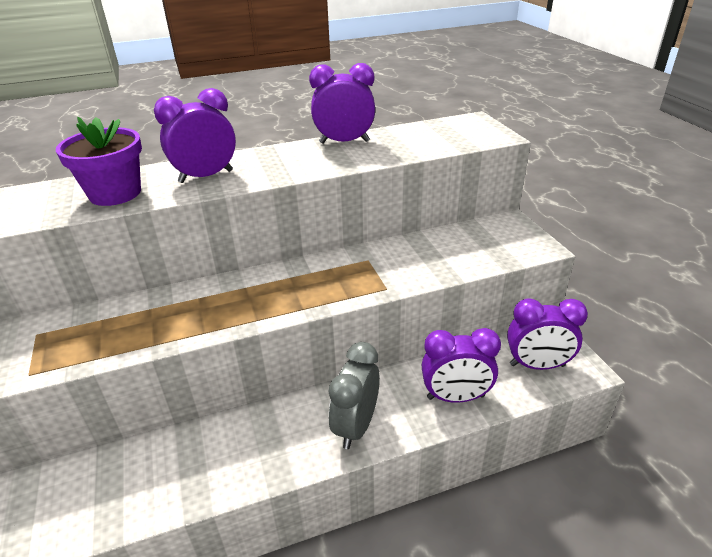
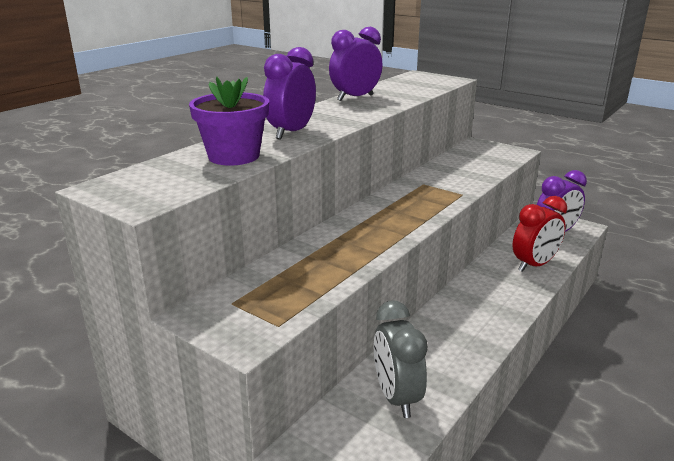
camera: 35 degrees left, 10 degrees down
(356, 426) = (498, 303): grey clock -> grey clock (396, 397)
(455, 397) = (534, 265): purple clock -> red clock

